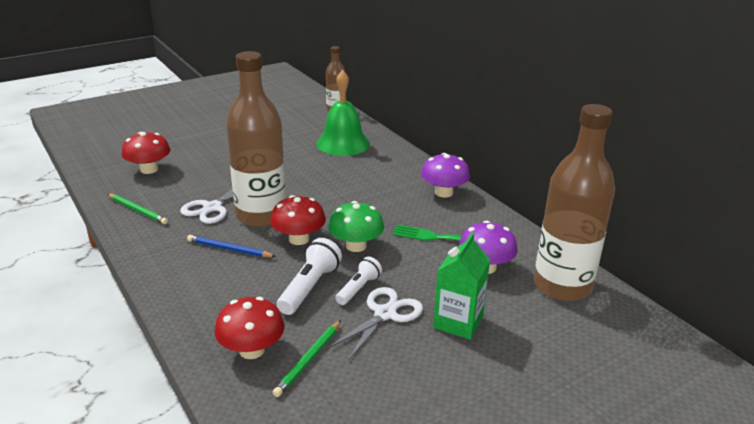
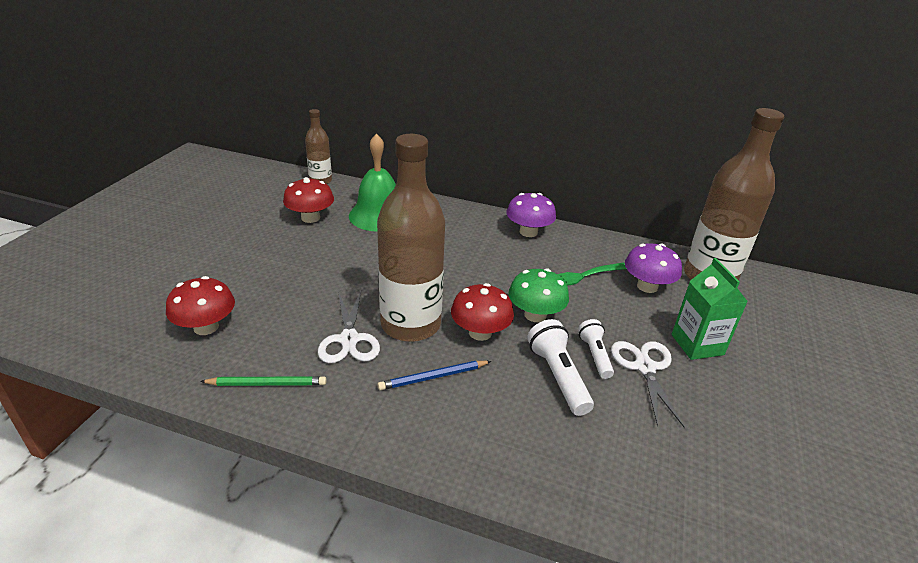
camera: 40 degrees left, 5 degrees up
(252, 350) = (604, 470): red mushroom -> red mushroom (310, 218)
(308, 359) = (656, 447): green pencil -> none

